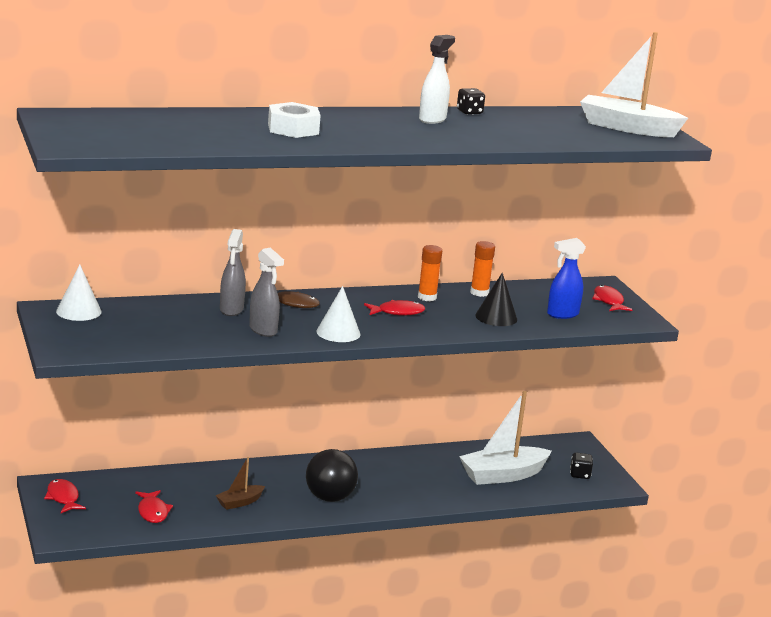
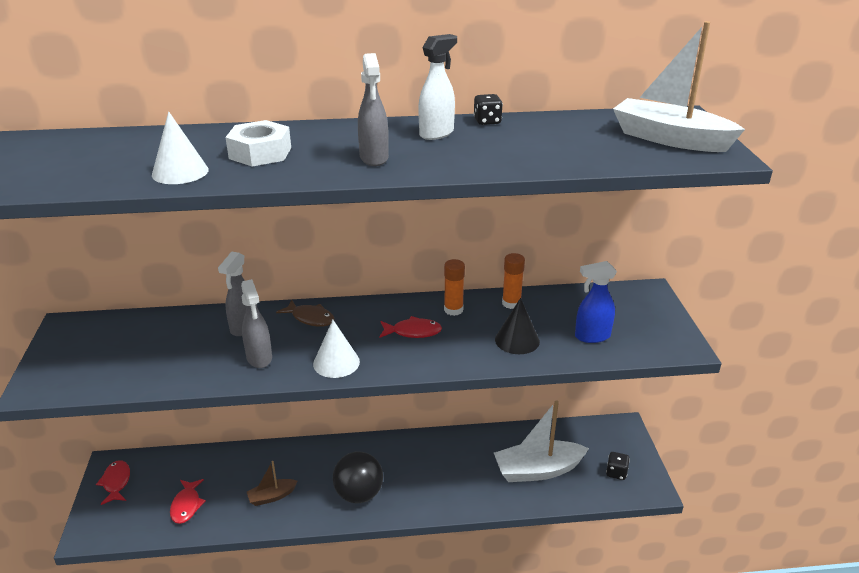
camera: 15 degrees right, 10 degrees up
(78, 311) = (93, 328): white cone -> white cone (180, 172)
(393, 135) = (374, 158): none -> grey spray bottle
(608, 301) = (649, 316): red fish -> none

